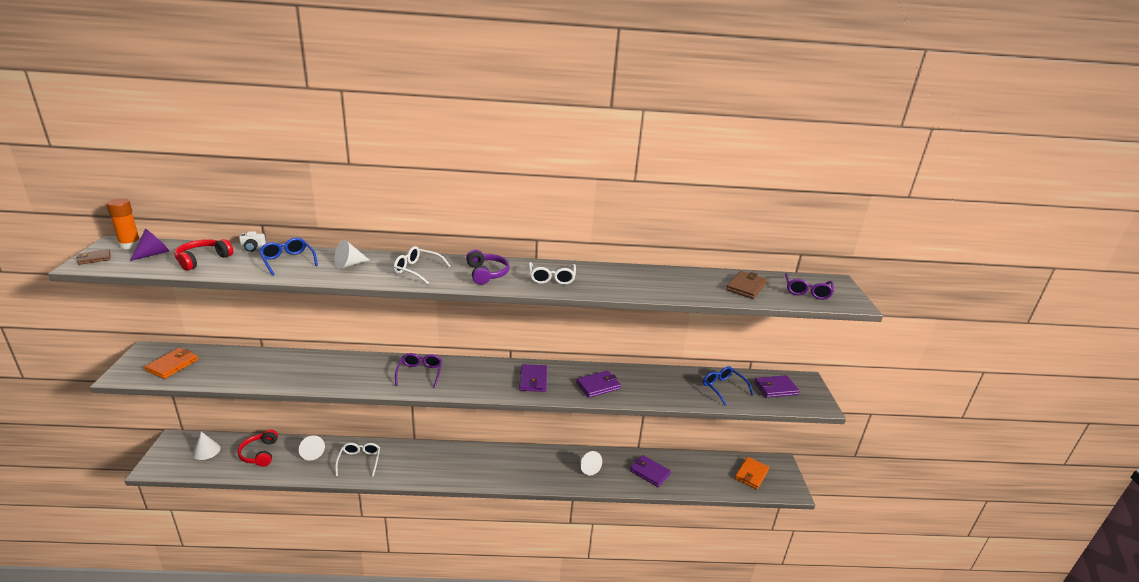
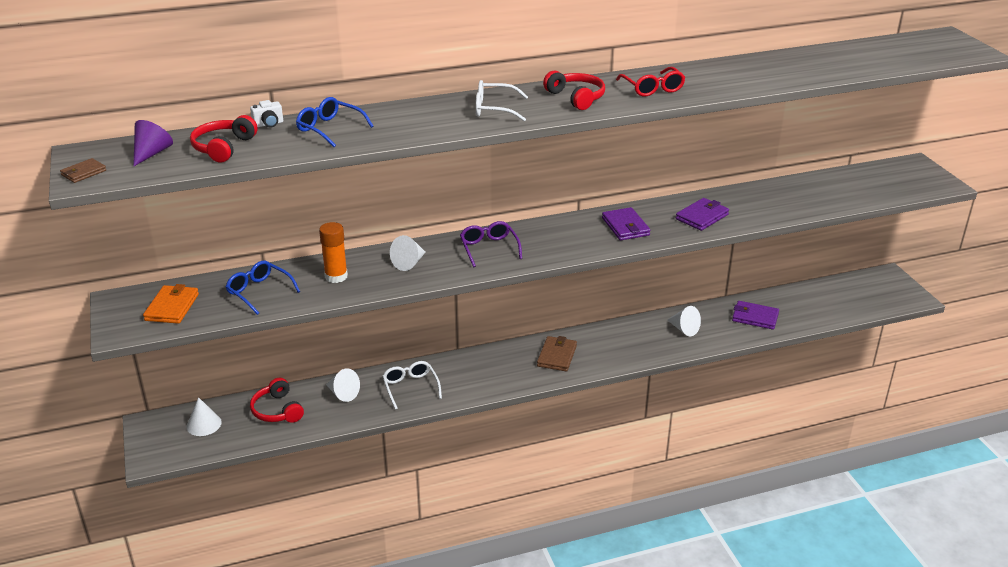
camera: 15 degrees left, 5 degrees up
(130, 245) = (105, 150): orange glue stick -> orange glue stick (336, 276)
(349, 264) = (408, 118): white cone -> white cone (409, 263)
(486, 274) = (576, 98): purple headphones -> red headphones
(551, 278) = (652, 88): white glasses -> red glasses
(723, 388) = (836, 189): blue glasses -> blue glasses (259, 292)
(746, 287) = (862, 58): brown wallet -> brown wallet (557, 356)
(751, 474) = (864, 293): orange wallet -> none
(775, 388) = (889, 178): purple wallet -> none
(807, 291) = (925, 51): purple glasses -> none

